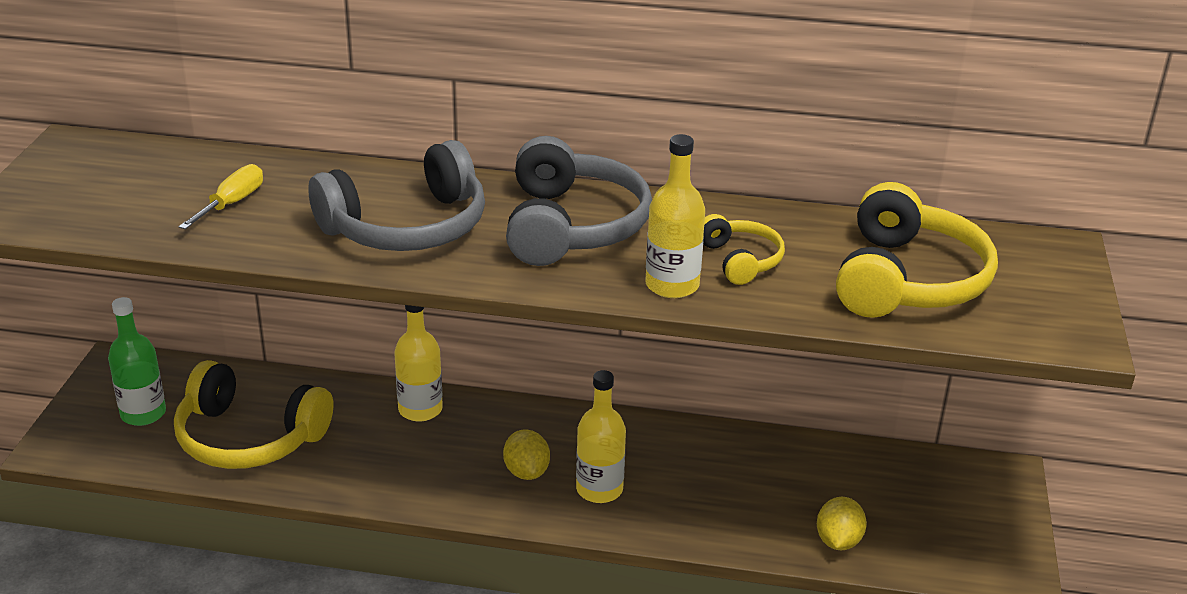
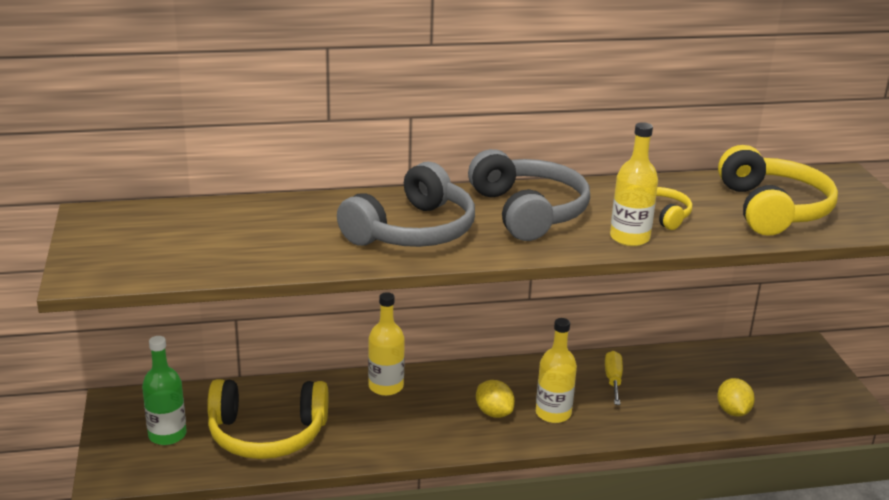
camera: 20 degrees left, 5 degrees down
(232, 203) = (265, 236): yellow screwdriver -> yellow screwdriver (613, 380)

